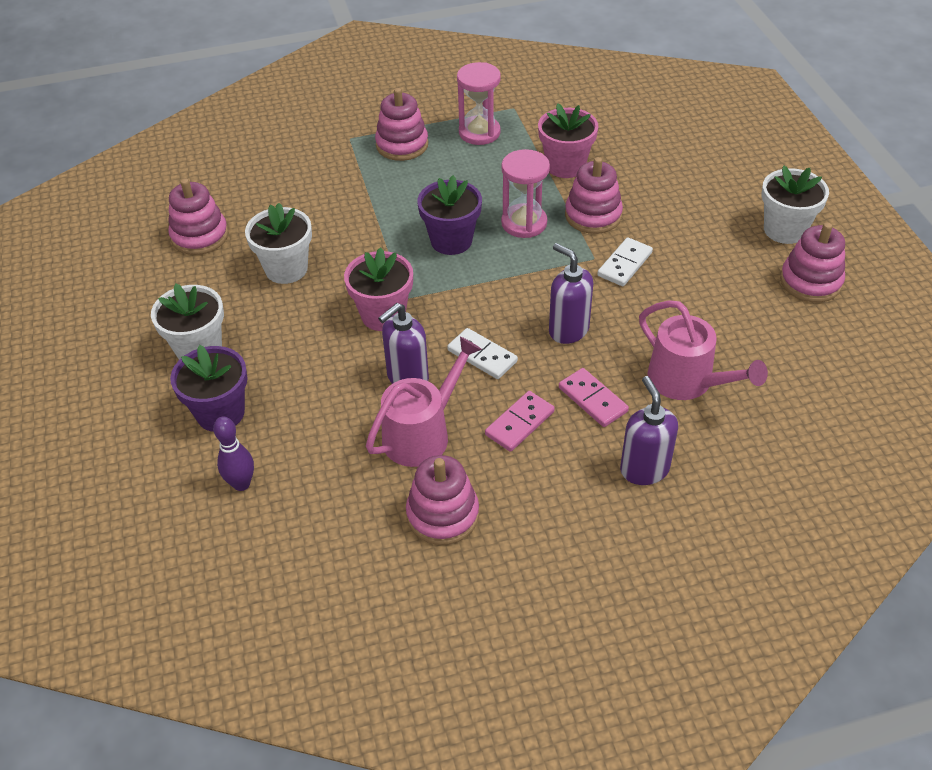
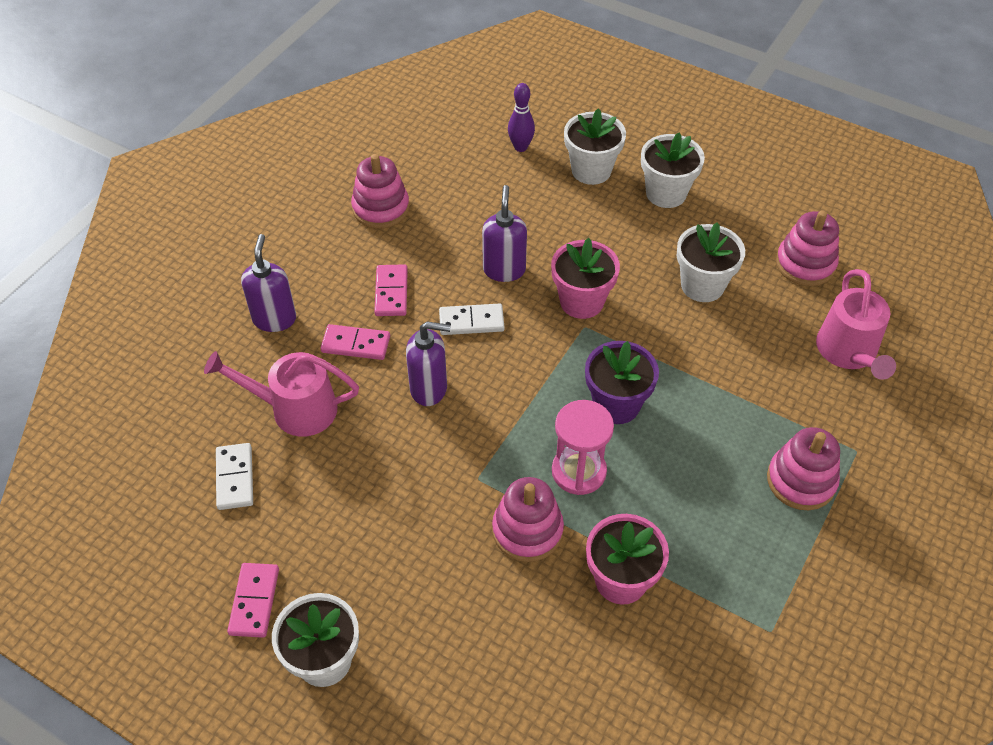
camera: 135 degrees right, 5 degrees up
(220, 413) = (591, 170): purple flower pot -> white flower pot
(422, 434) = (449, 242): pink watering can -> pink watering can (848, 352)
(479, 132) = (756, 559): pink hourglass -> none
(625, 264) = (444, 491): white domino -> white domino (235, 478)
(644, 469) = (274, 319): purple soap dispenser -> purple soap dispenser turned 120 degrees counterclockwise
(810, 281) = (254, 601): pink stacking toy -> pink domino

